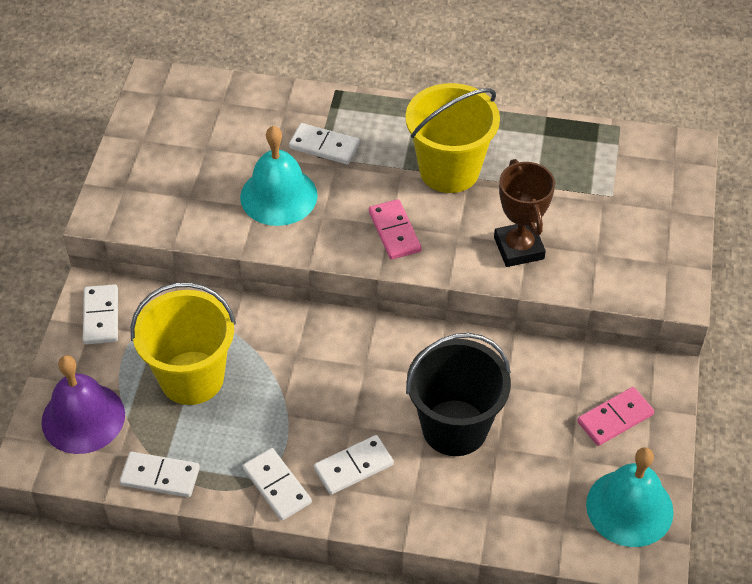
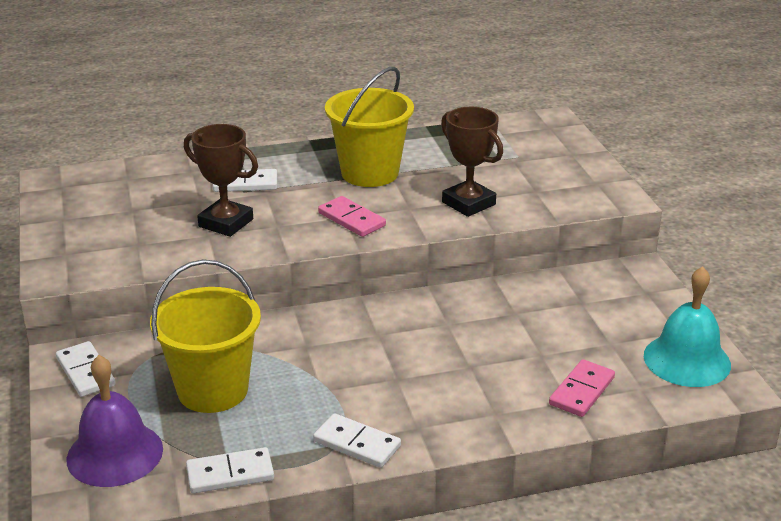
camera: 25 degrees left, 20 degrees down
(278, 196) = (226, 223): turquoise bell -> brown trophy
(353, 467) = (421, 407): white domino -> none
(454, 427) = (493, 352): black bucket -> none
(615, 418) = (624, 307): pink domino -> pink domino (581, 391)

